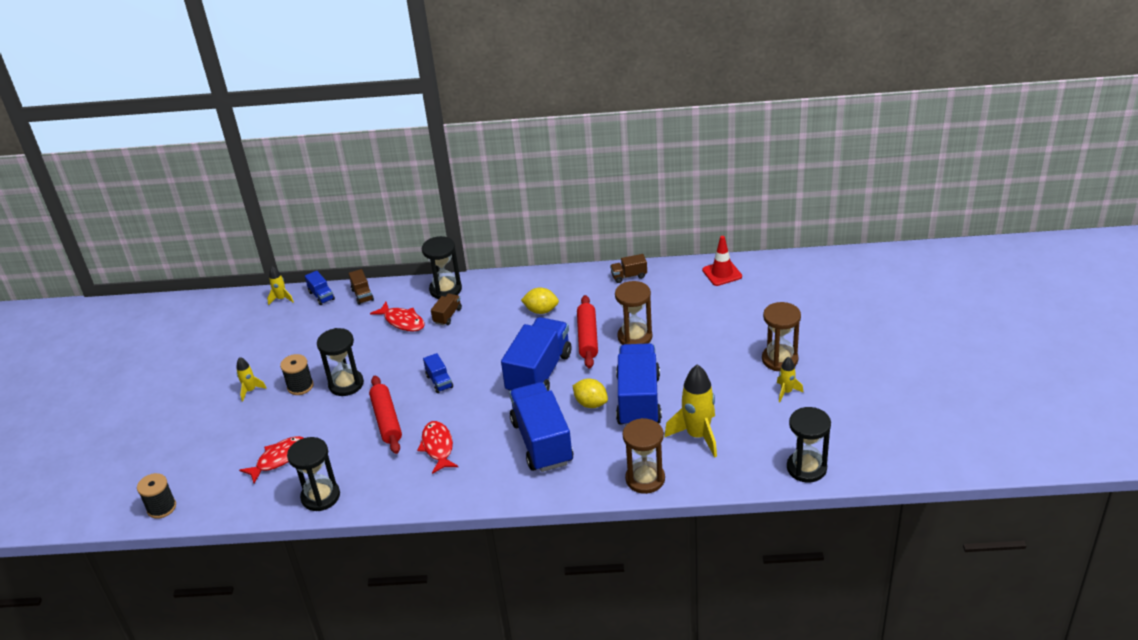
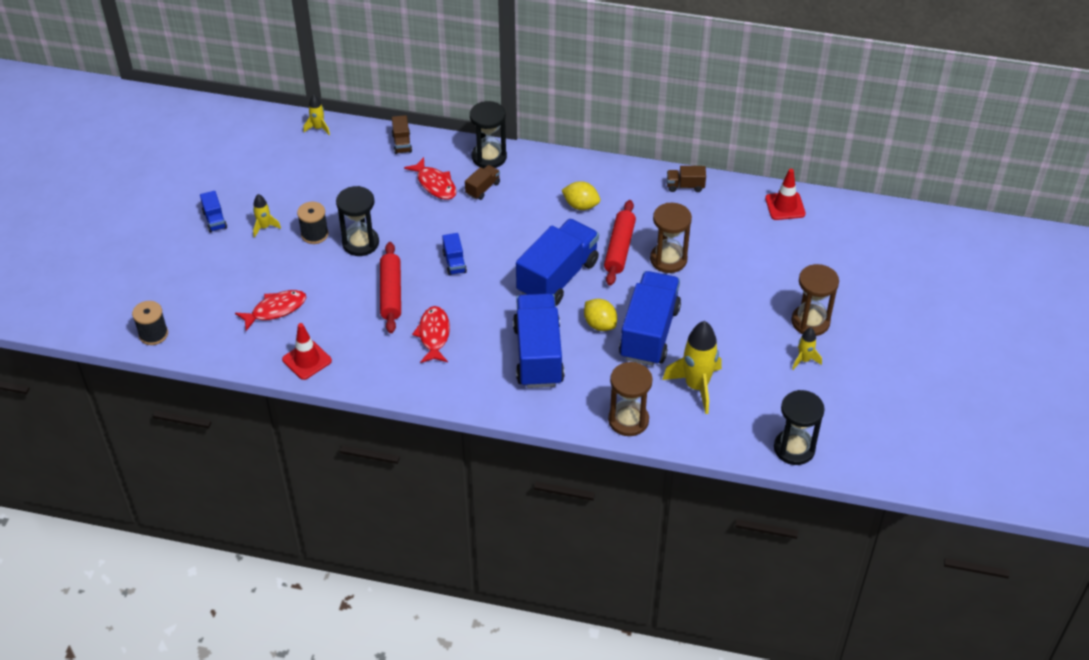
camera: 10 degrees right, 10 degrees up
(320, 496) = (307, 360): black hourglass -> red traffic cone
(321, 296) = (360, 134): blue truck -> blue truck (215, 220)

